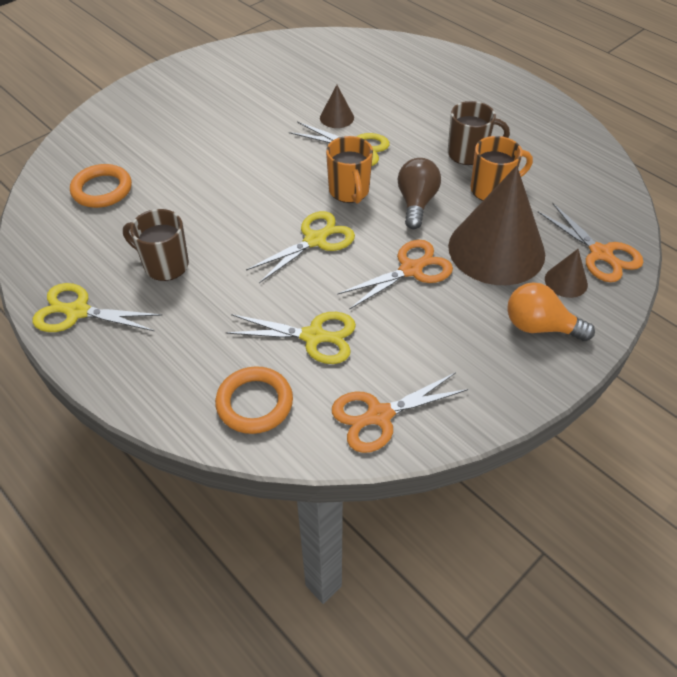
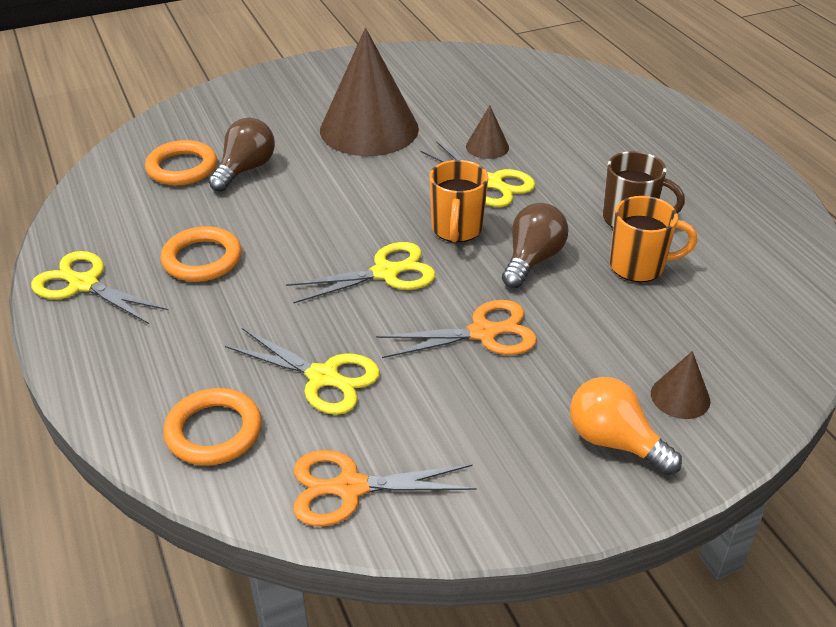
camera: 20 degrees right, 10 degrees down
(156, 179) = (245, 169): none -> brown light bulb
(164, 265) = (202, 259): brown mug -> orange ring
(496, 249) = (606, 336): brown cone -> brown cone (369, 129)
(600, 253) = (747, 375): orange scissors -> none

